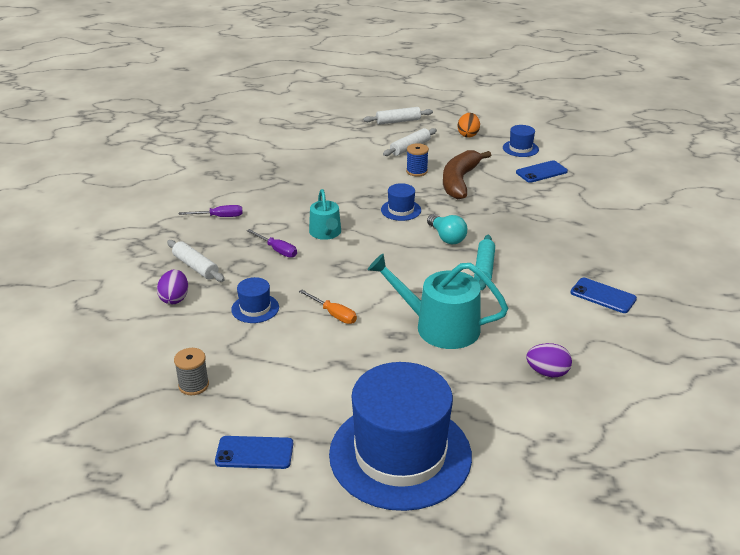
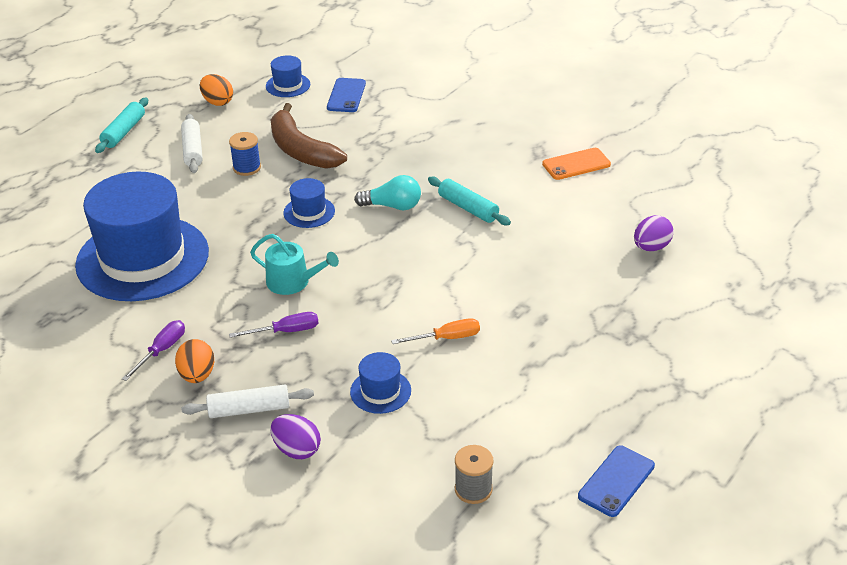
camera: 55 degrees left, 5 degrees up
(209, 237) = (197, 375): none -> orange egg
(398, 121) = (124, 132): white rolling pin -> turquoise rolling pin
(400, 454) = (689, 383): blue hat -> blue hat (142, 258)
(439, 327) = (532, 278): turquoise watering can -> none
(603, 296) = (576, 164): blue phone -> orange phone

